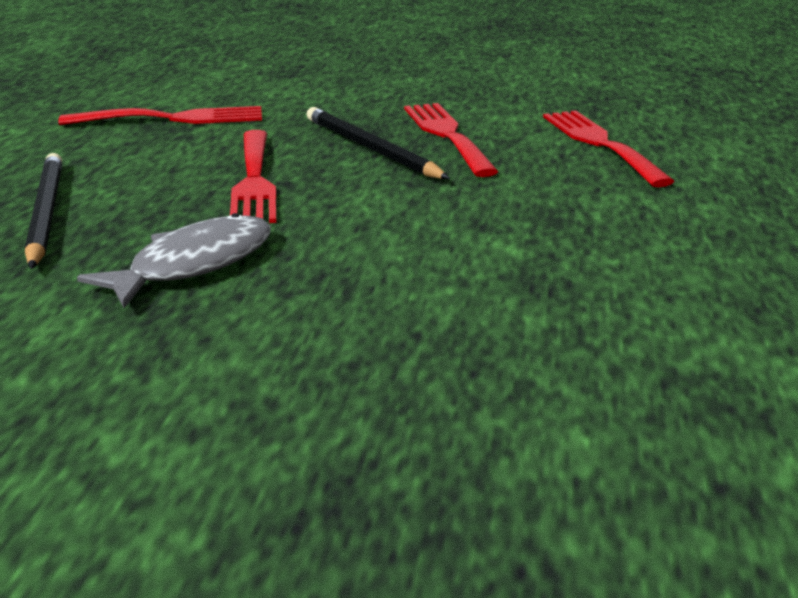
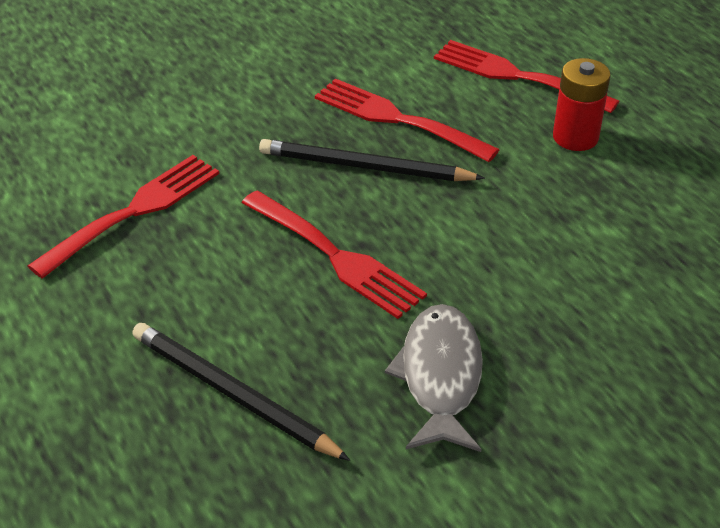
camera: 40 degrees left, 15 degrees up
(589, 189) = (575, 137): none -> red battery

